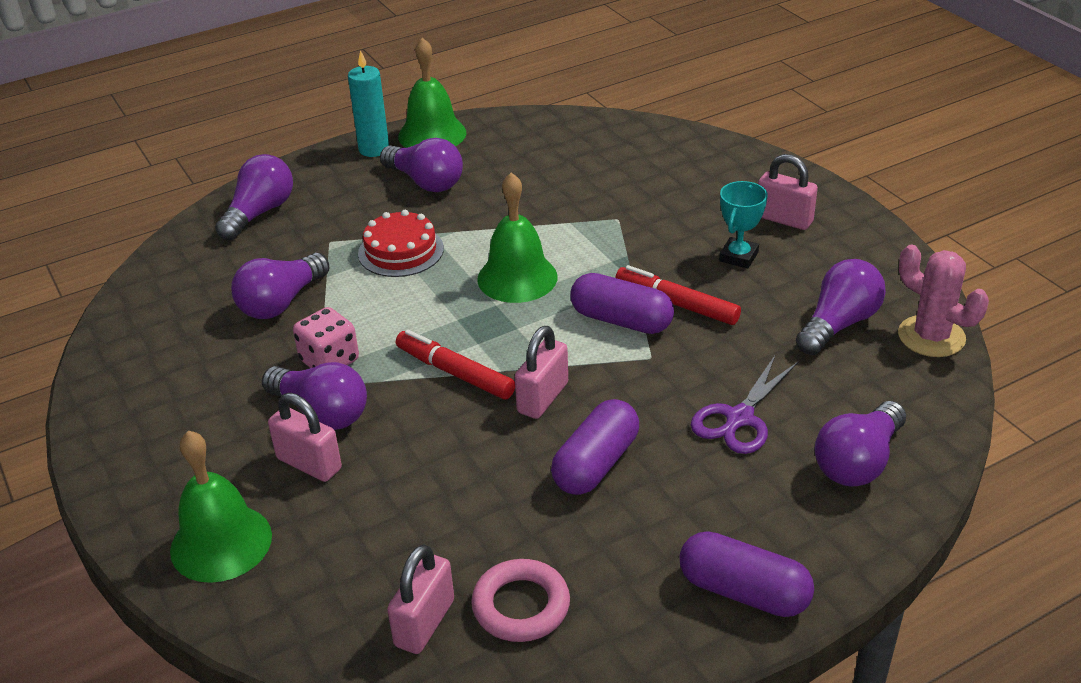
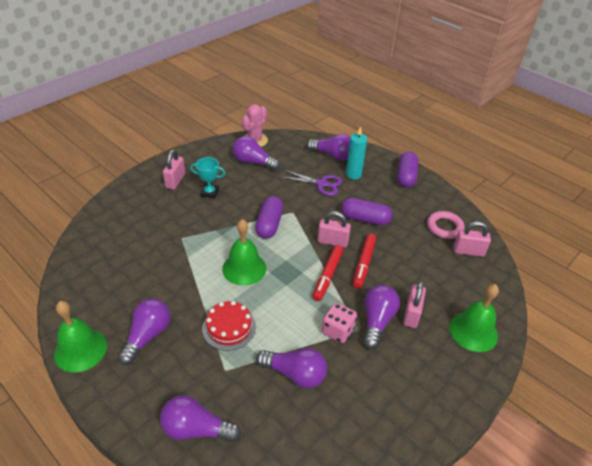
camera: 110 degrees left, 5 degrees up
(374, 149) = (102, 381): turquoise candle -> turquoise candle (353, 174)
(677, 304) = (252, 208): red marker -> red marker (364, 264)

